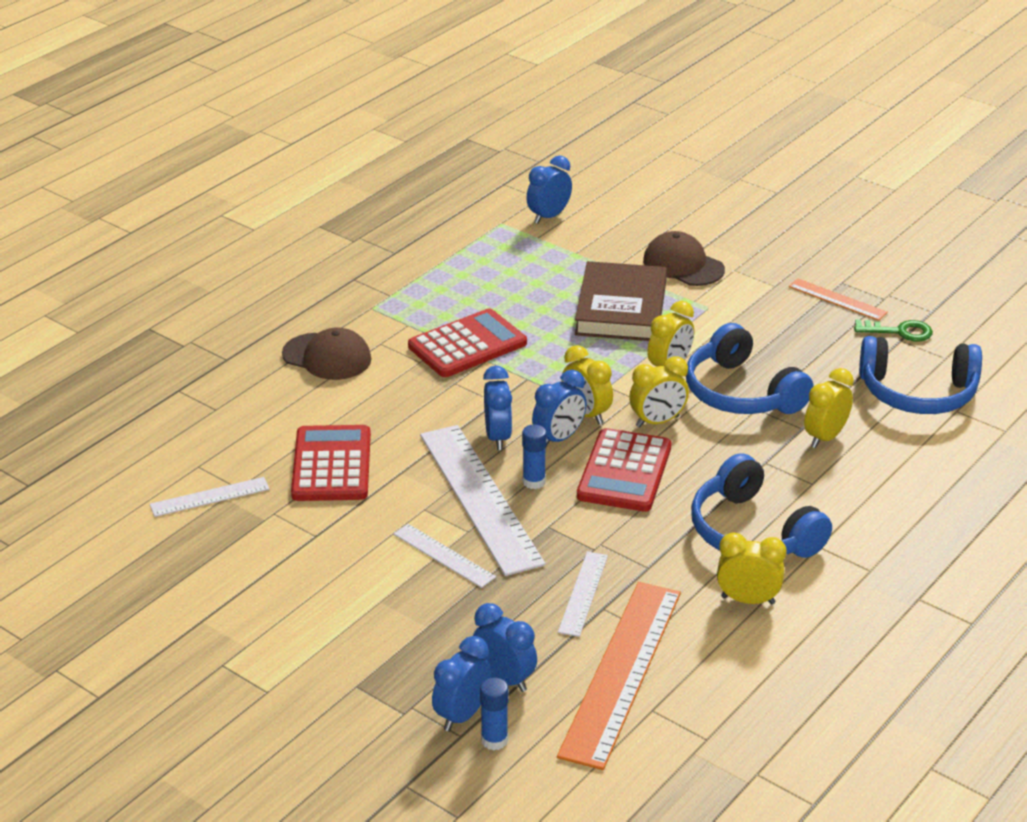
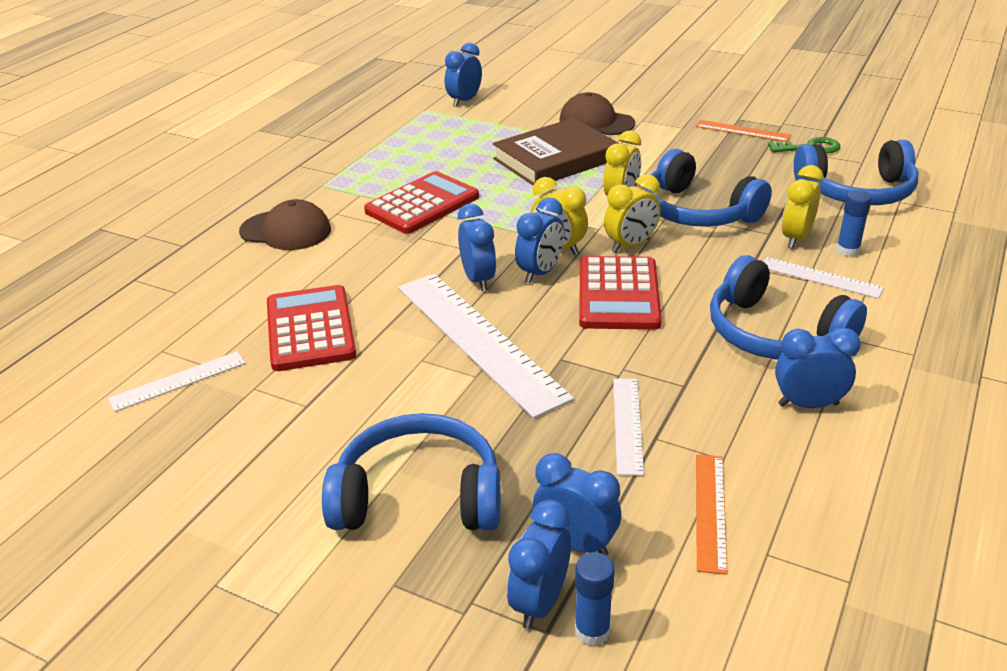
camera: 10 degrees left, 0 degrees up
(391, 624) = (418, 496): none -> blue headphones
(444, 555) = (458, 406): white ruler -> white ruler (820, 277)
(534, 482) = (530, 316): blue glue stick -> blue glue stick (847, 251)
(621, 308) = (555, 159): brown book -> brown book turned 60 degrees clockwise
(621, 672) = (710, 511): orange ruler -> orange ruler, size x0.49
(748, 600) = (808, 404): yellow clock -> blue clock

